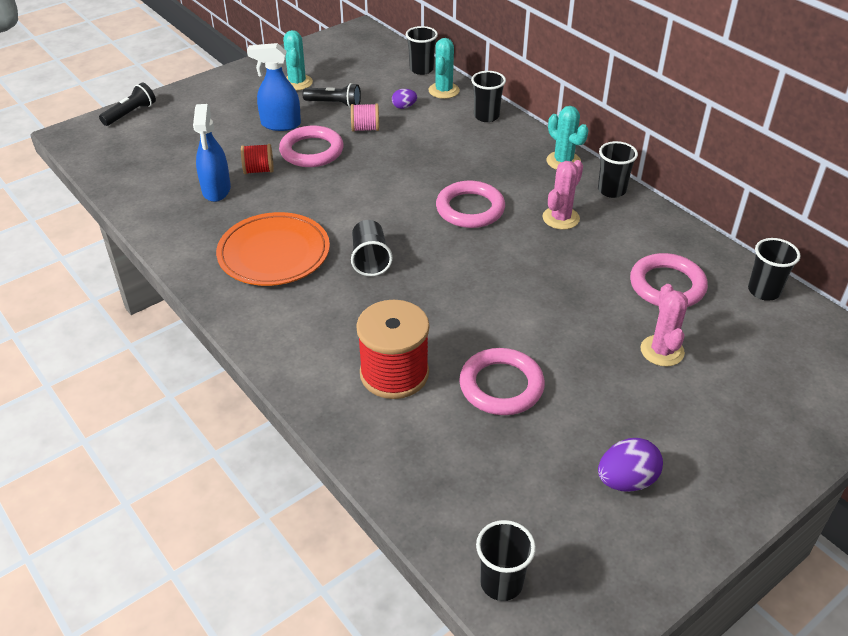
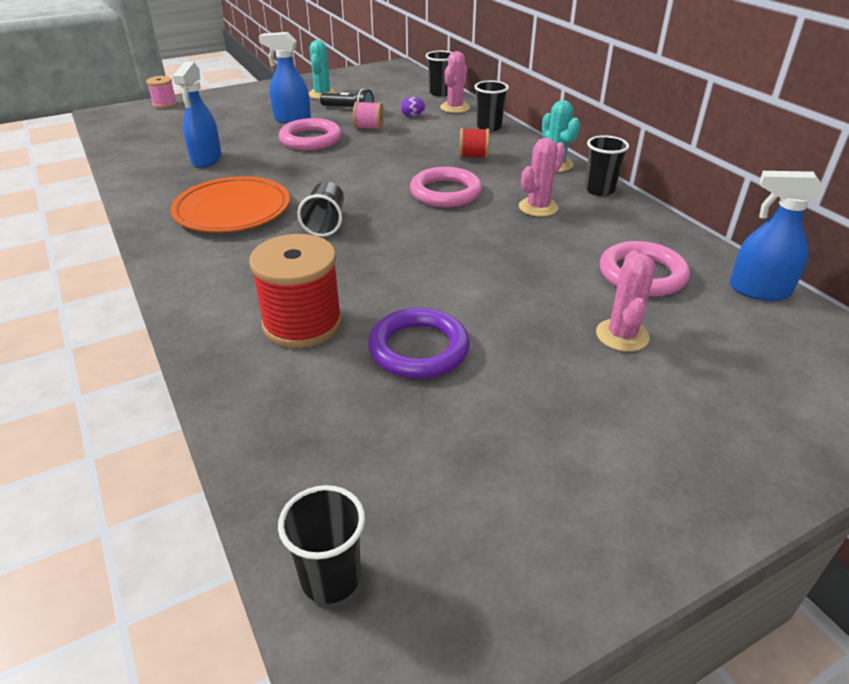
camera: 10 degrees right, 5 degrees down
(130, 113) = (165, 104): black flashlight -> pink spool
(259, 170) = (254, 149): red spool -> red spool (473, 156)
(444, 90) = (455, 108): turquoise cactus -> pink cactus
(501, 386) = (418, 349): pink ring -> purple ring
(626, 481) = (541, 472): purple egg -> none
(763, 291) = (758, 290): black cup -> blue spray bottle

